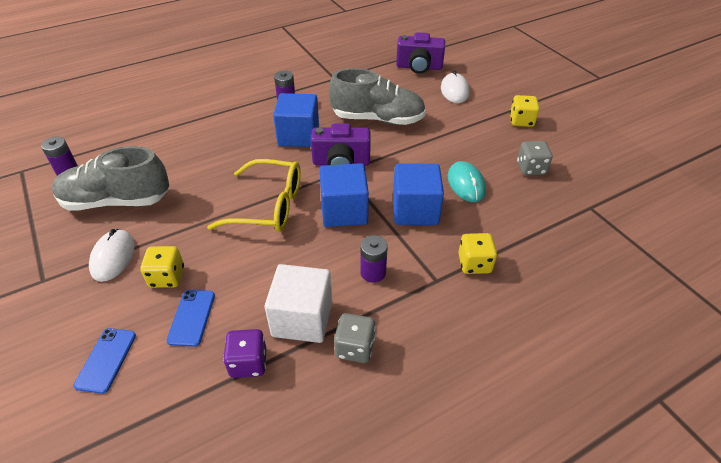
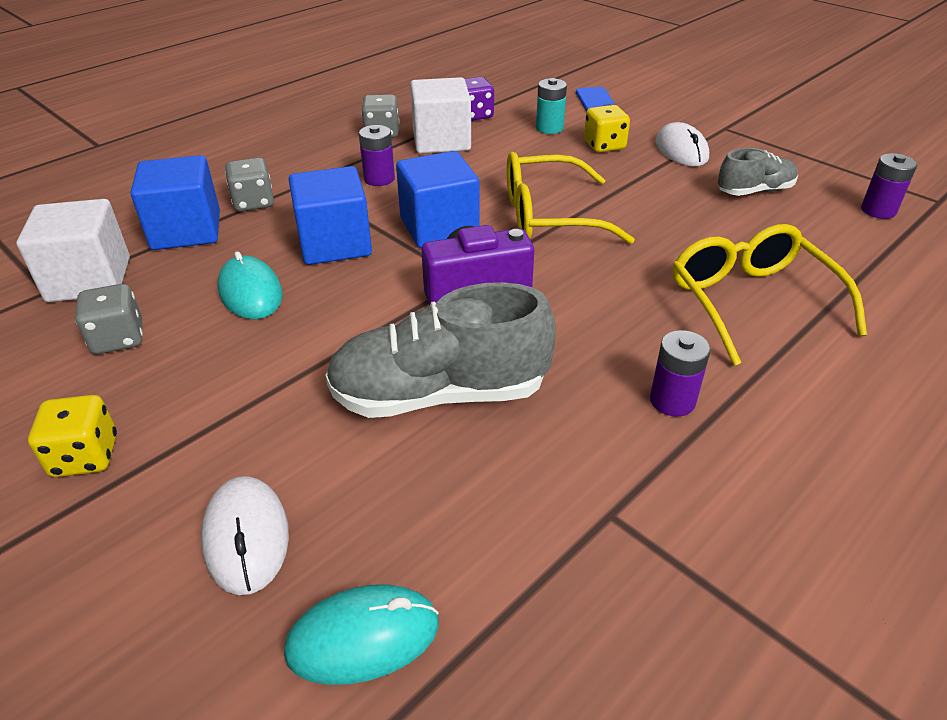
camera: 165 degrees right, 5 degrees down
(116, 201) = (754, 191): grey shoe -> grey shoe, size x0.56
(191, 317) = (549, 128): blue phone -> turquoise battery
(210, 132) = (750, 302): none -> yellow glasses
(298, 136) = (583, 324): blue cube -> blue cube (186, 231)
(419, 67) = (363, 637): purple camera -> turquoise mouse
(474, 264) = (253, 202): yellow dice -> grey dice
(567, 211) = (89, 280): none -> white cube

